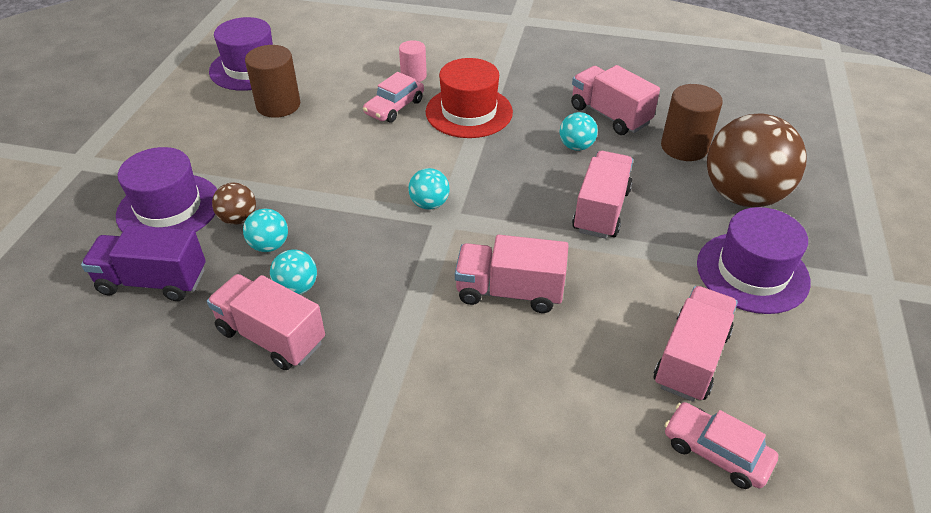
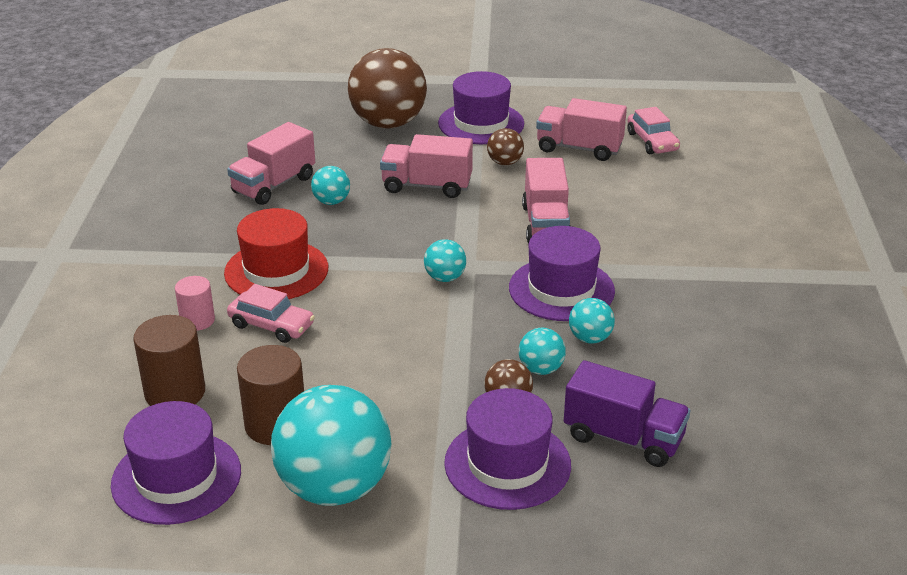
camera: 100 degrees left, 10 degrees down
(153, 281) = (623, 438): purple truck -> purple truck turned 60 degrees counterclockwise
(200, 126) = (334, 487): none -> turquoise ball
(271, 336) = (654, 340): pink truck -> none
(383, 282) = (561, 289): none -> purple hat
(651, 279) = (505, 163): none -> brown ball
(684, 147) = (322, 147): brown cylinder -> brown cylinder (175, 392)
(716, 452) = (652, 141): pink car -> pink car turned 45 degrees counterclockwise

